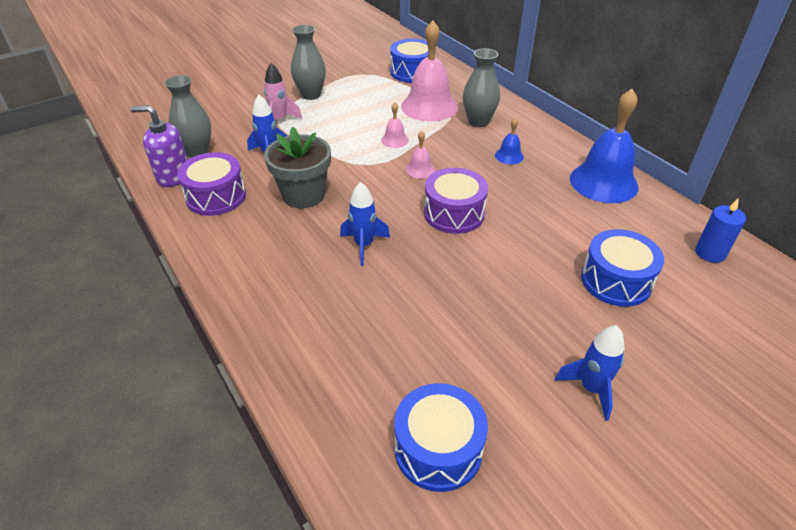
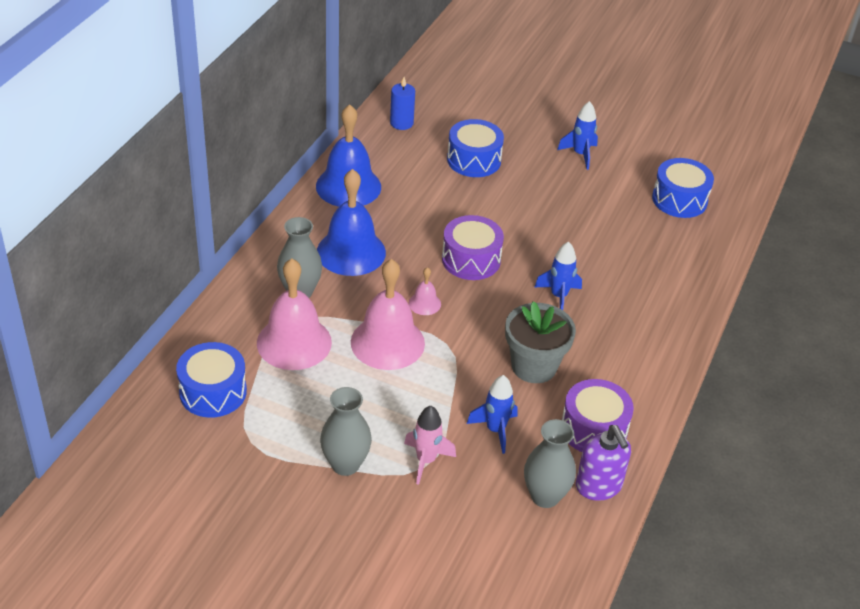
camera: 125 degrees left, 0 degrees up
(394, 140) = (387, 342): pink bell -> pink bell, size x2.20
(509, 156) = (351, 252): blue bell -> blue bell, size x2.20

